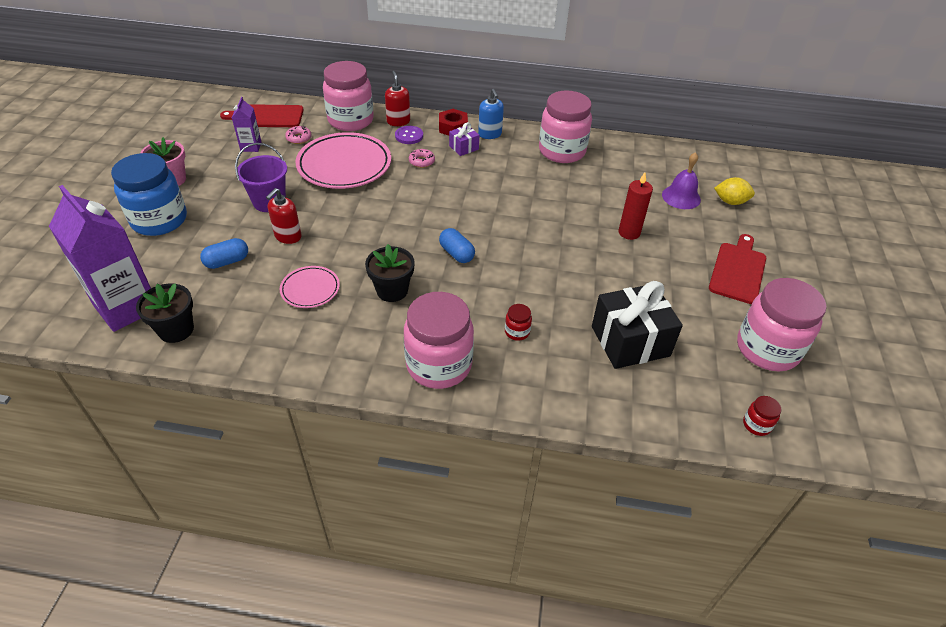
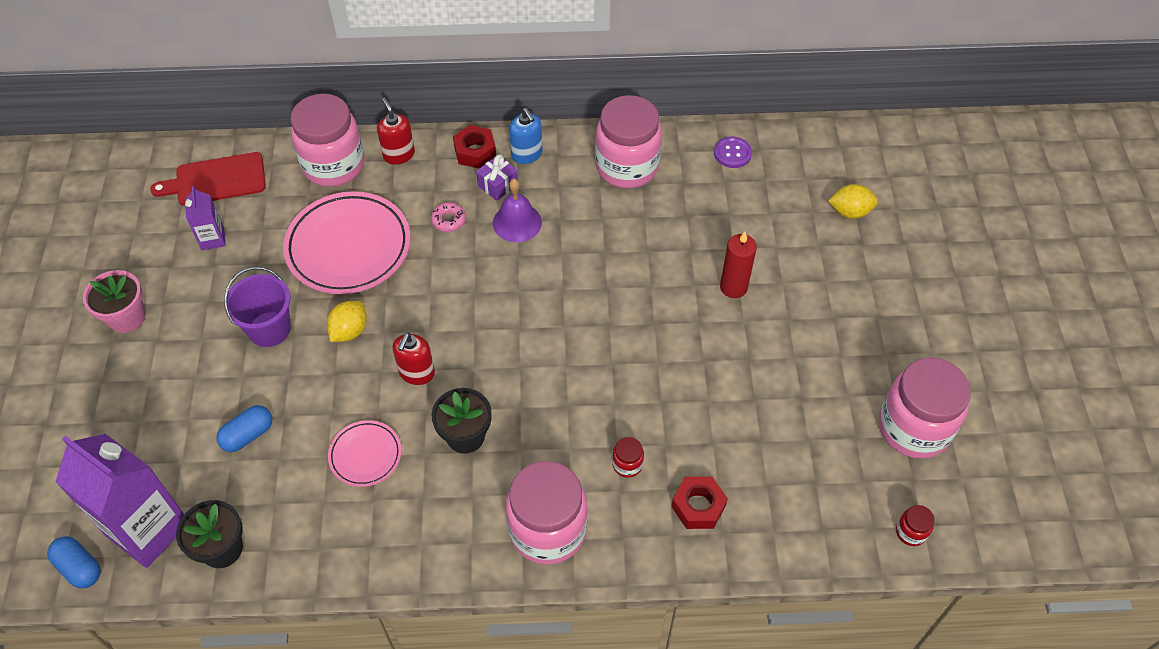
camera: 10 degrees left, 10 degrees up
(159, 220) = (136, 388): blue jar -> none
(288, 236) = (311, 380): red soap dispenser -> red soap dispenser (416, 373)
(299, 138) = (273, 211): pink donut -> none
(327, 212) = (349, 331): none -> yellow lemon
(409, 136) = (420, 178): purple button -> purple button (732, 153)
(456, 253) = (530, 363): blue capsule -> blue capsule (79, 567)
(570, 371) = (698, 506): none -> red nut
(630, 341) = (759, 450): black gift -> none
(681, 197) = (789, 216): purple bell -> purple bell (517, 222)
(738, 270) = (870, 320): red cutting board -> none

